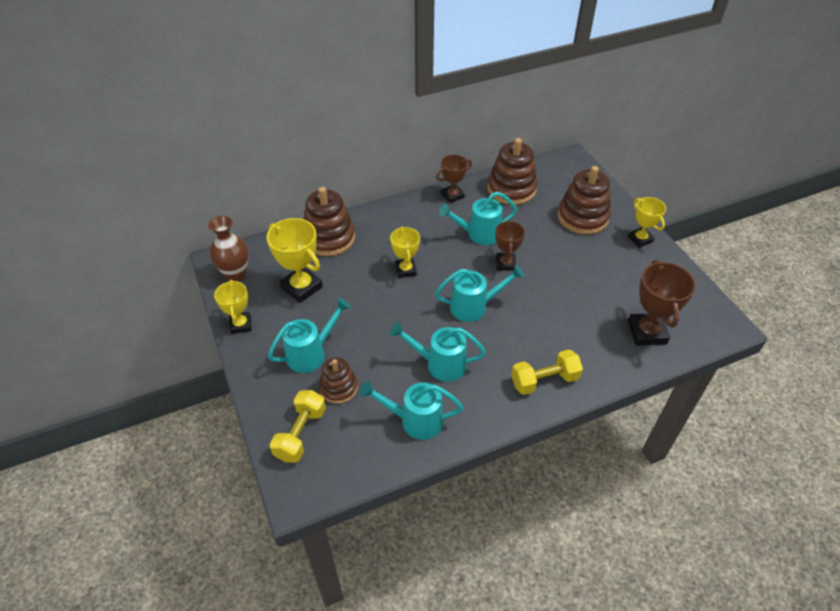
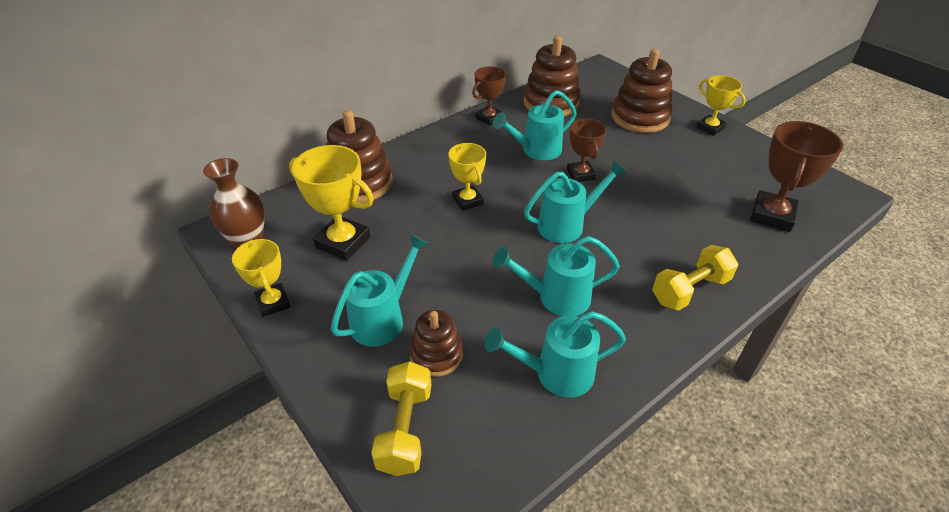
camera: 15 degrees left, 5 degrees down
(647, 332) = (772, 215): brown trophy -> brown trophy turned 45 degrees clockwise

